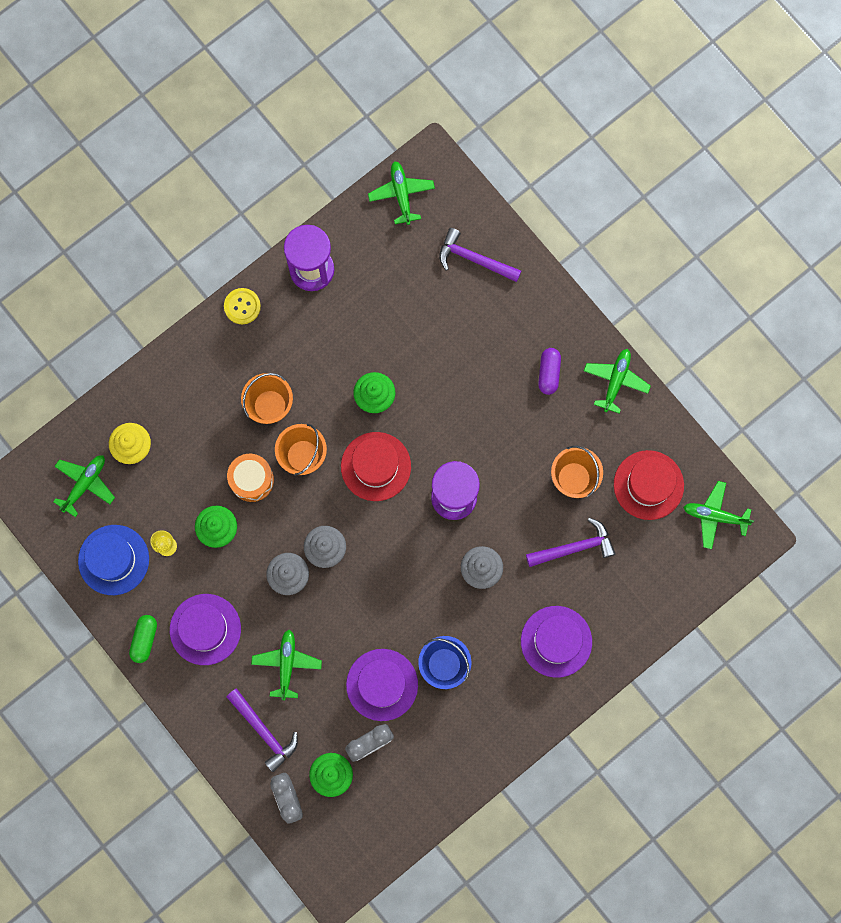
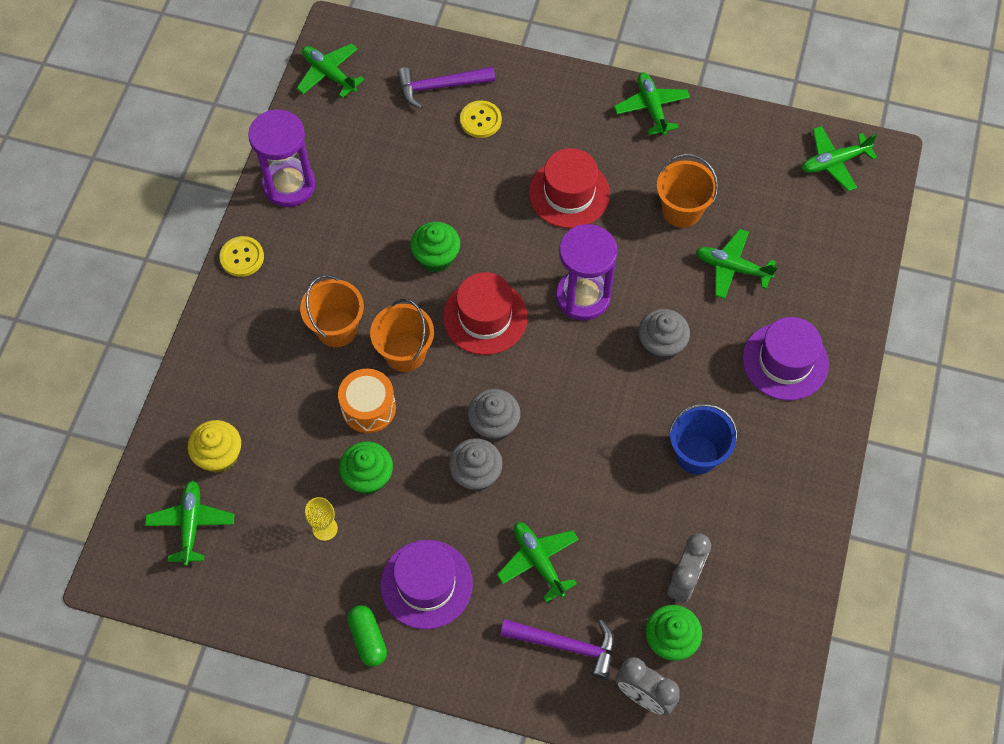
camera: 35 degrees left, 15 degrees down
(113, 560) = (276, 580): blue hat -> none
(382, 684) = (651, 515): purple hat -> none
(483, 307) = (480, 120): none -> yellow button
(548, 373) = (585, 138): purple capsule -> none
(575, 547) = (732, 268): purple hammer -> green plane
(648, 485) = (753, 173): red hat -> red hat (569, 193)

